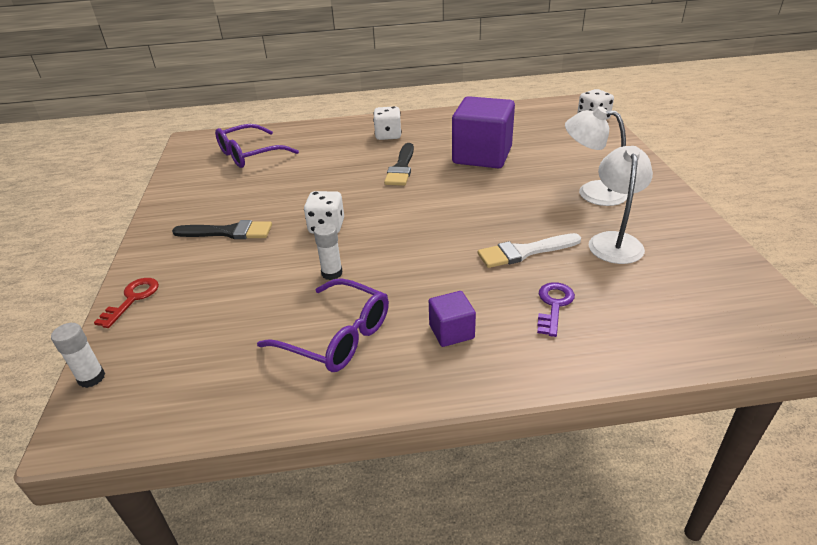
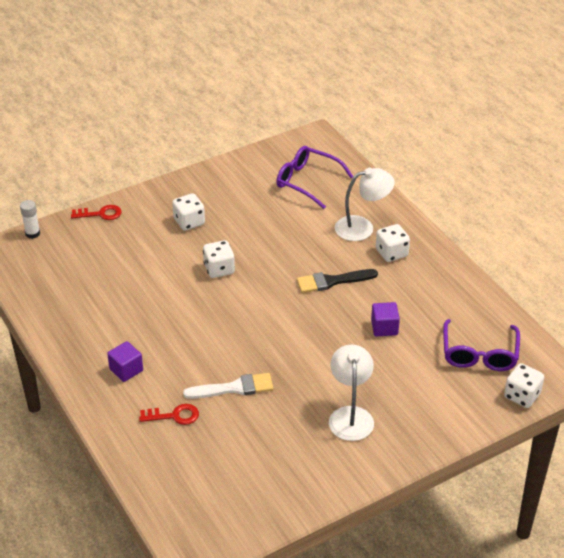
camera: 65 degrees right, 5 degrees up
(228, 232) = (189, 222): black brush -> white dice
(332, 273) = (163, 293): white glue stick -> none
(337, 337) = (101, 319): purple glasses -> purple glasses (479, 354)
(482, 155) = (384, 328): purple cube -> purple cube, size x0.47
(524, 252) = (234, 388): white brush -> white brush turned 120 degrees clockwise
(554, 305) = (174, 416): purple key -> red key
(614, 241) = (274, 440): white lamp -> white lamp (362, 227)

